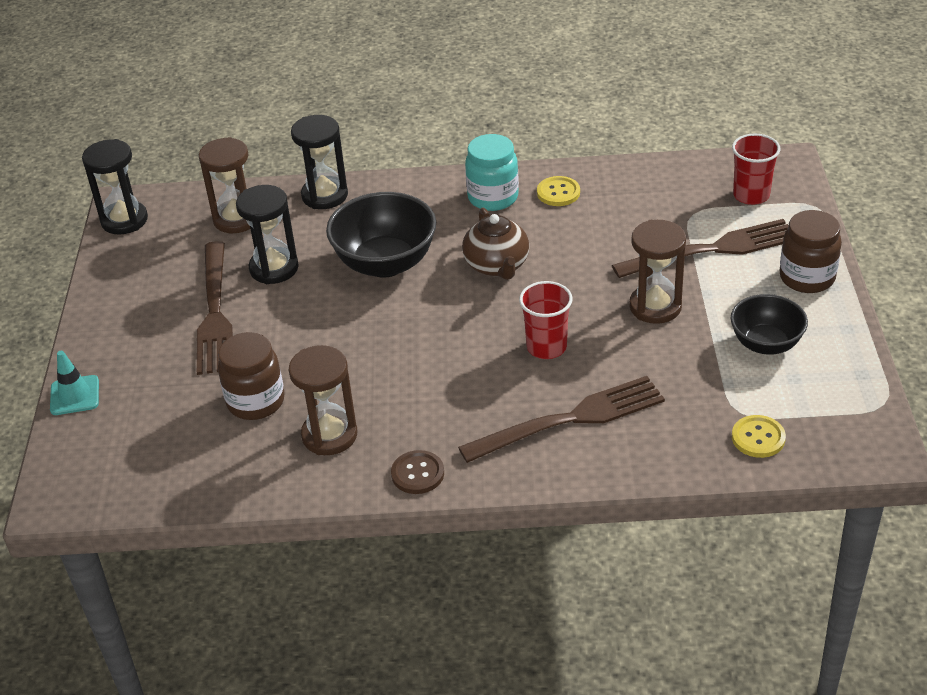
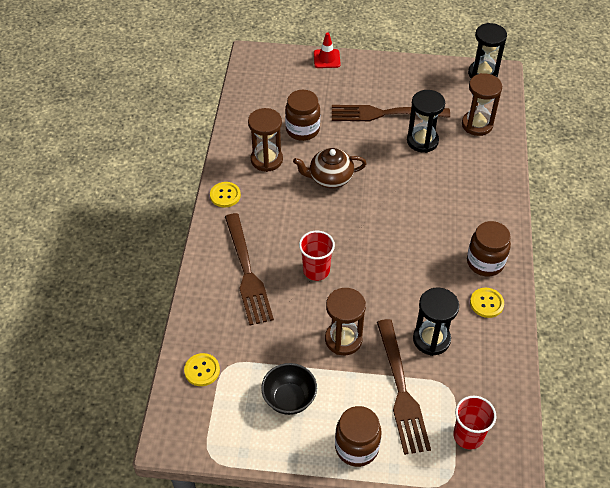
camera: 95 degrees right, 10 degrees up
(75, 395) = (327, 59): turquoise traffic cone -> red traffic cone
(325, 195) = (498, 169): black hourglass -> black hourglass (431, 339)
(385, 263) = (418, 196): black bowl -> none
(417, 474) = (225, 195): brown button -> yellow button
(493, 197) = (485, 262): turquoise jar -> brown jar
(497, 266) = (405, 255): brown teapot -> brown teapot (330, 178)

